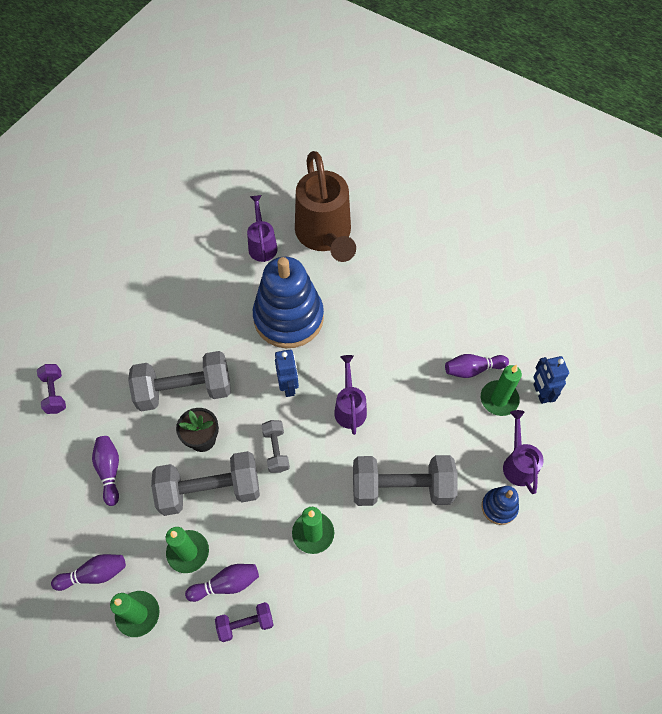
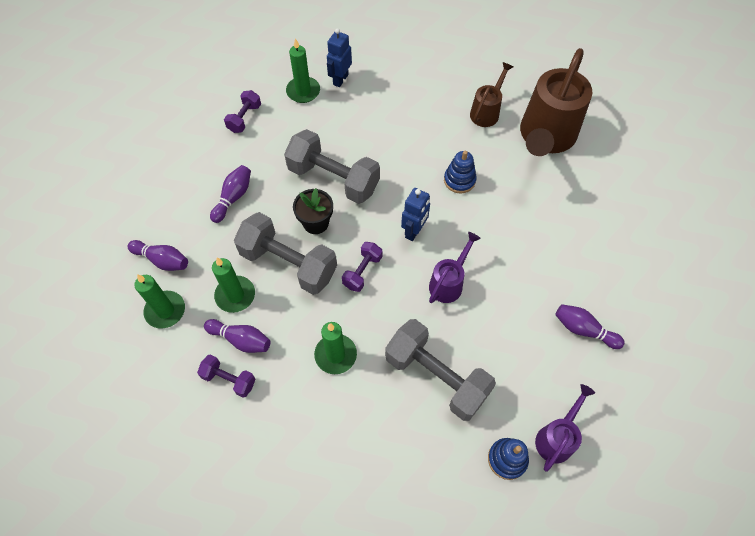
camera: 40 degrees right, 0 degrees up
(262, 245) = (486, 112): purple watering can -> brown watering can
(276, 450) = (362, 271): grey dumbbell -> purple dumbbell
(288, 318) = (459, 180): blue stacking toy -> blue stacking toy, size x0.45
(499, 399) = (586, 372): green candle -> green candle (303, 91)
(540, 393) = (632, 396): blue robot -> blue robot (340, 79)

